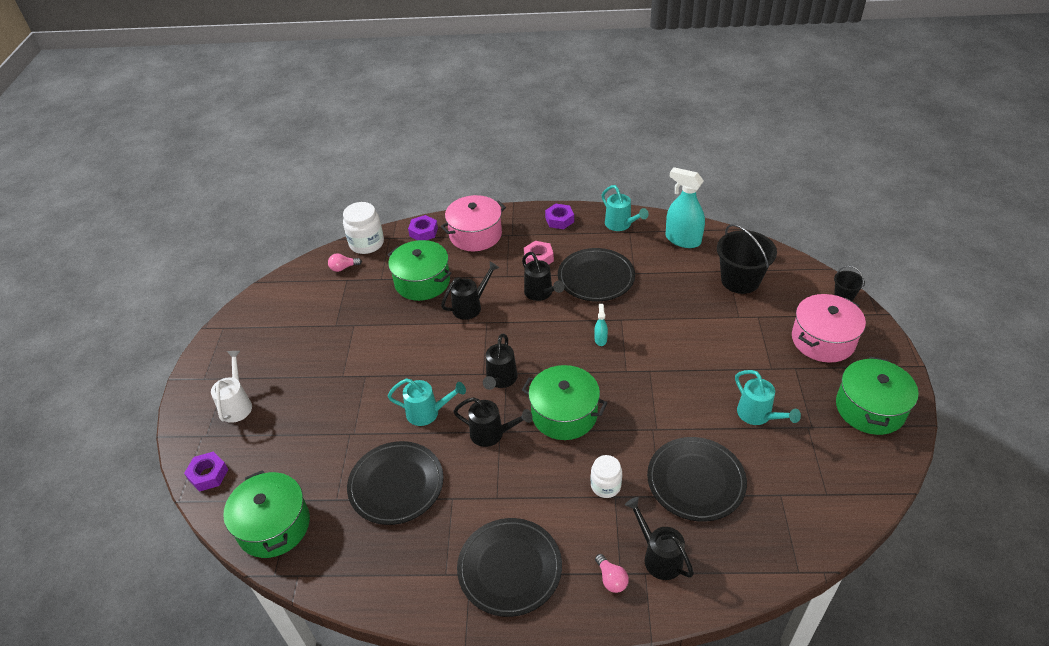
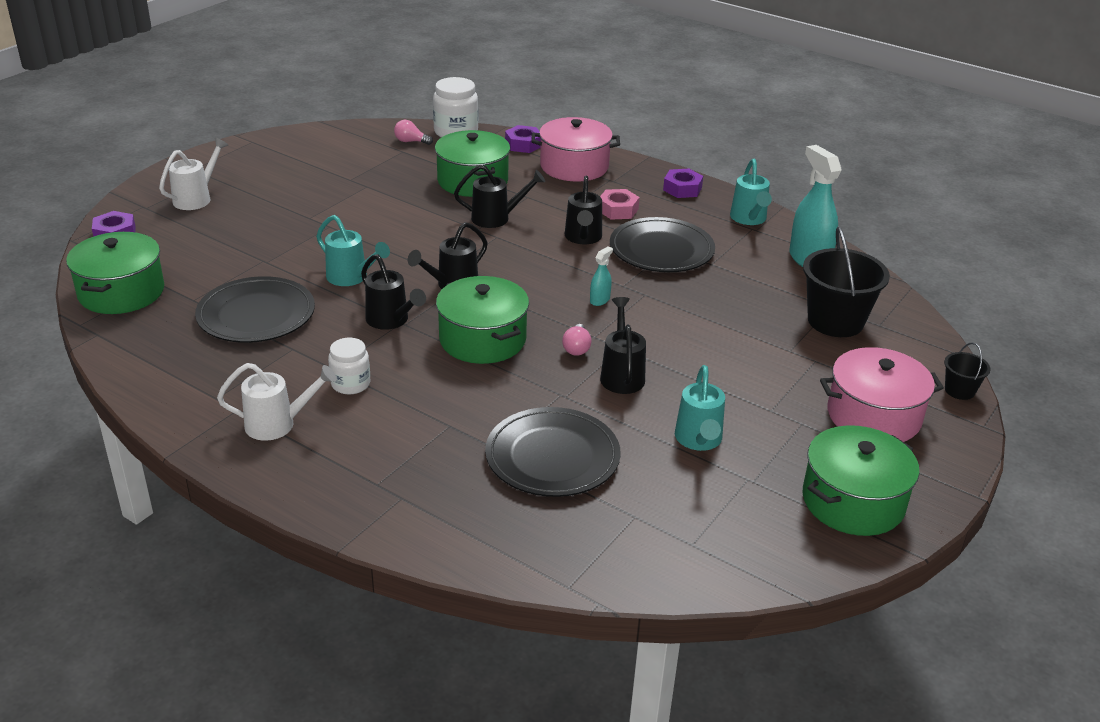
camera: 30 degrees right, 10 degrees down
(509, 568) = (277, 424): black plate -> white watering can
(605, 486) = (451, 413): white jar -> white jar (350, 384)
(611, 579) = (362, 483): pink light bulb -> pink light bulb (576, 348)
(659, 556) = (432, 493): black watering can -> black watering can (622, 375)

